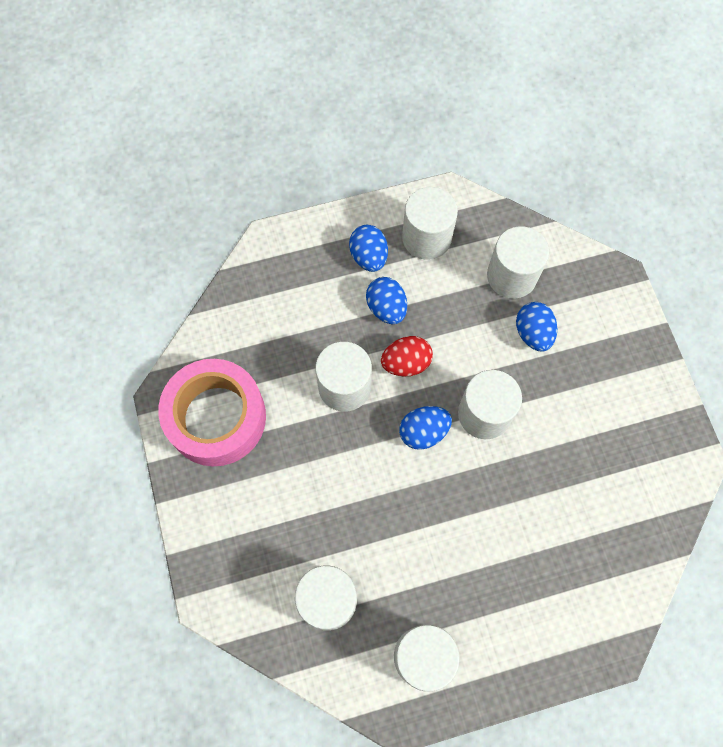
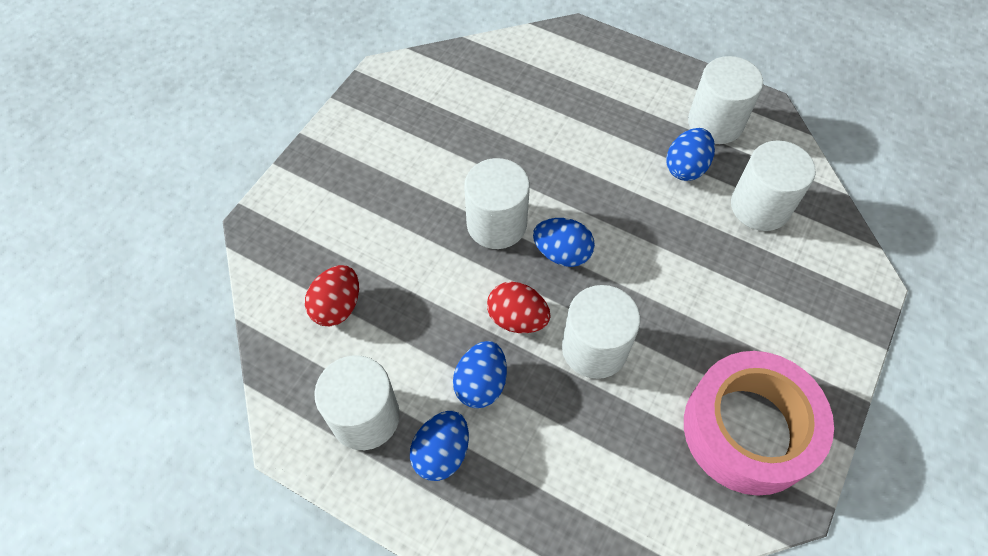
camera: 135 degrees left, 10 degrees down
(511, 276) = (337, 306): white cylinder -> red egg
(533, 333) = (382, 246): blue egg -> blue egg (686, 167)

